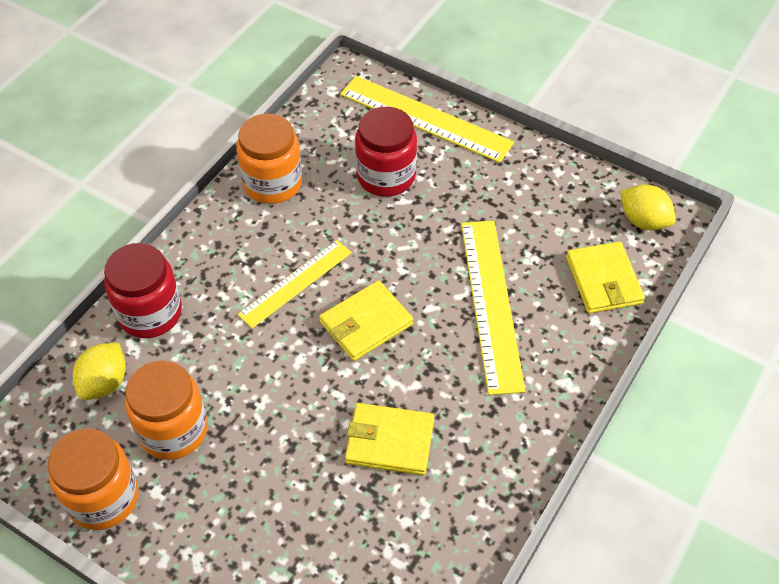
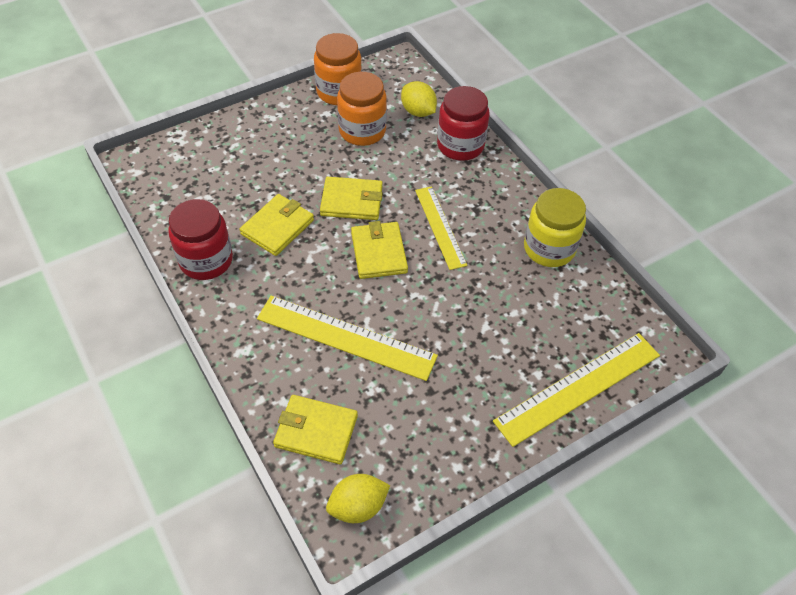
camera: 115 degrees right, 0 degrees up
(272, 183) = (549, 248): orange jar -> yellow jar
(304, 384) = (351, 201): none -> yellow wallet
(386, 176) = (519, 326): red jar -> red jar (206, 260)

